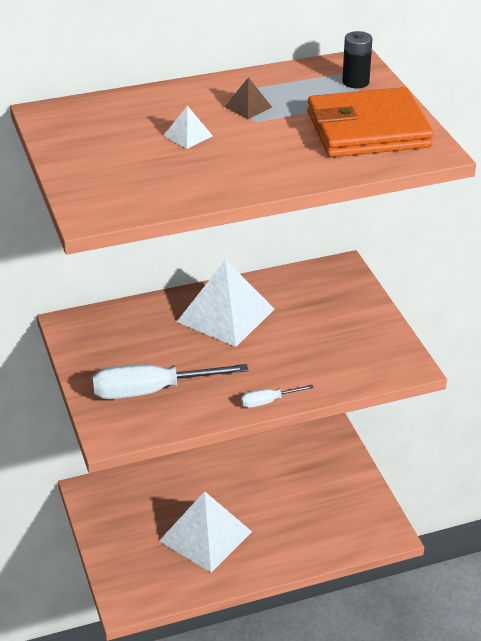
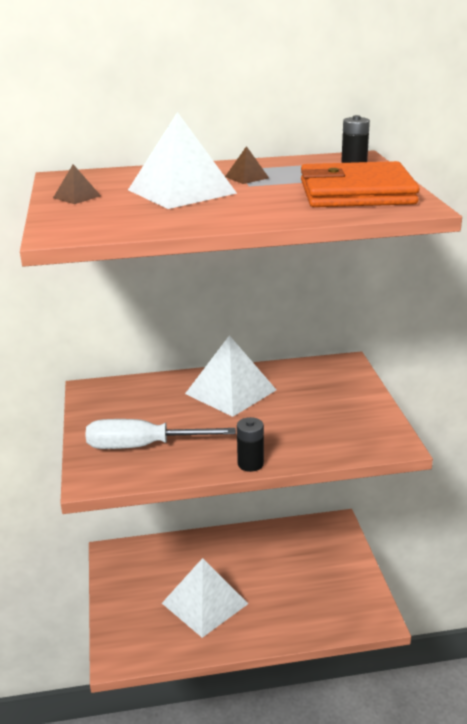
camera: 10 degrees right, 10 degrees down
(80, 150) = (76, 197): none -> brown pyramid
(188, 136) = (181, 191): white pyramid -> white pyramid, size x2.36
(268, 401) = (250, 464): white screwdriver -> black battery

